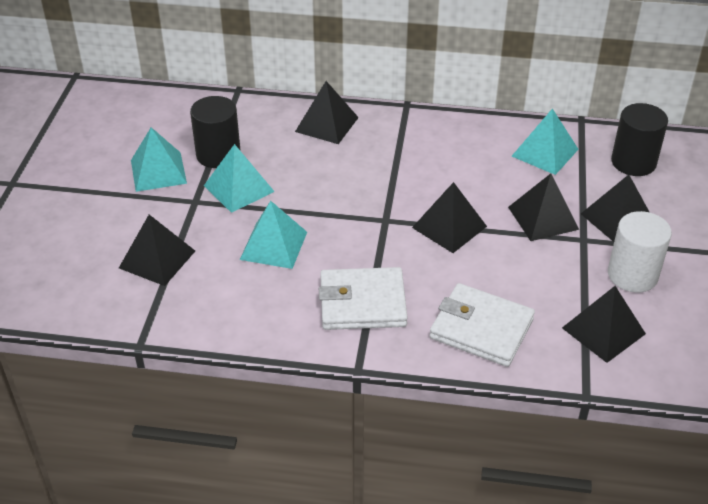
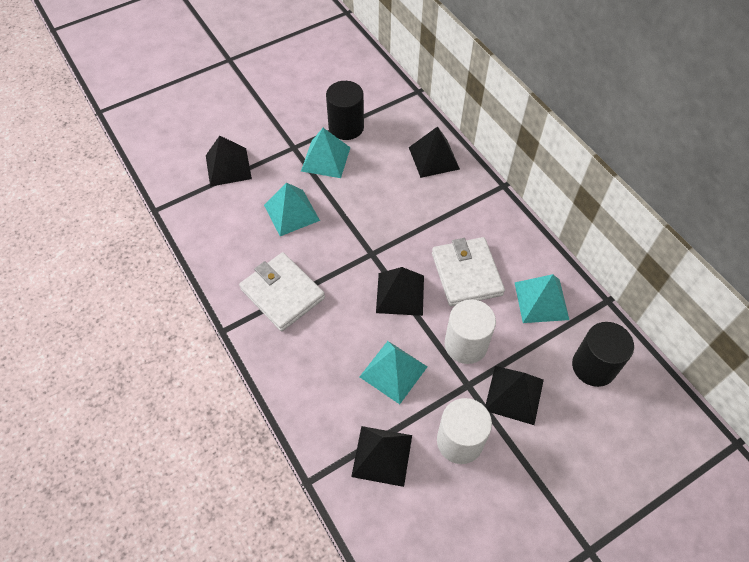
camera: 50 degrees right, 15 degrees up
(158, 171) = (302, 111): turquoise pyramid -> turquoise pyramid (393, 371)
(481, 328) = (317, 376): white wallet -> white wallet (466, 274)
(543, 218) = (466, 344): black pyramid -> white cylinder

